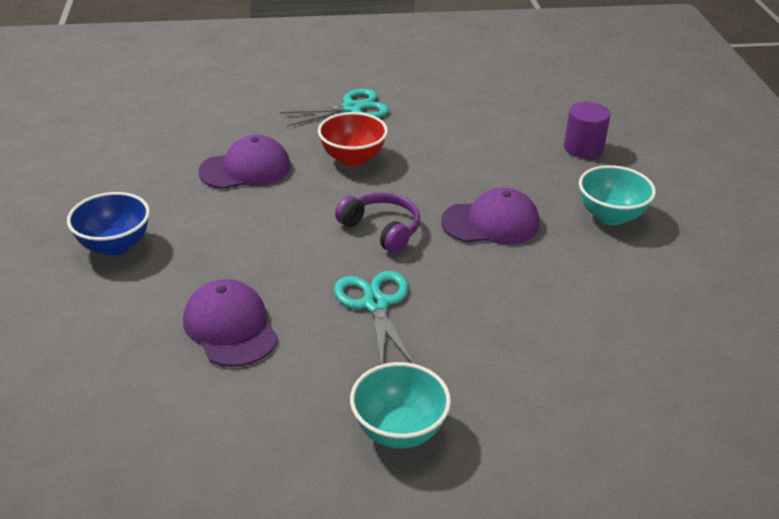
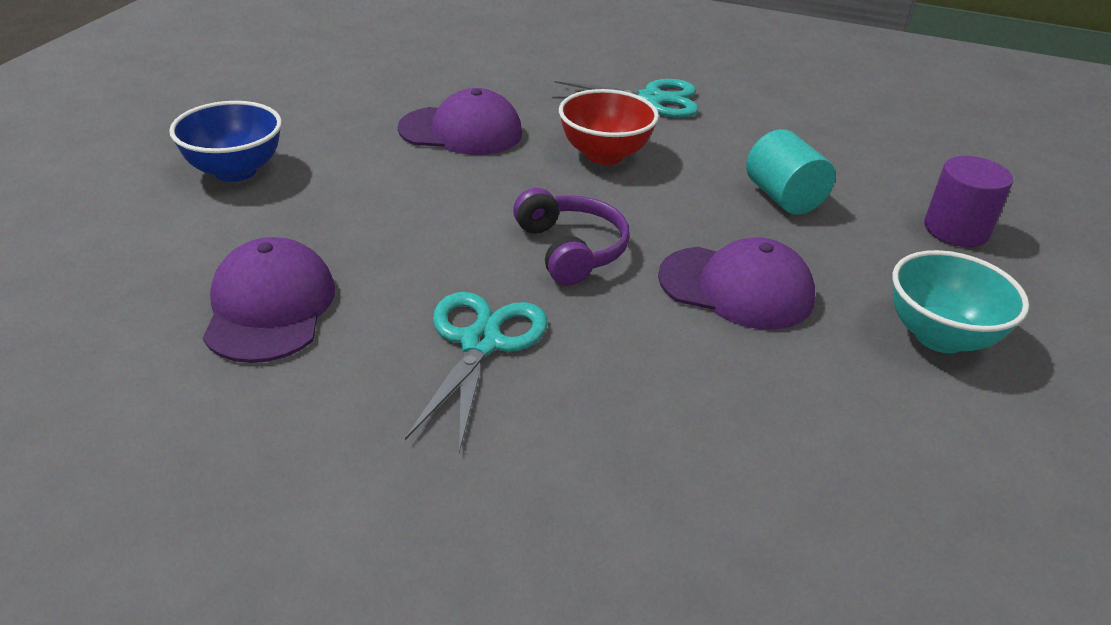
camera: 25 degrees right, 0 degrees up
(399, 431) = (357, 541): turquoise bowl -> none
(479, 156) = (783, 198): none -> turquoise cylinder

